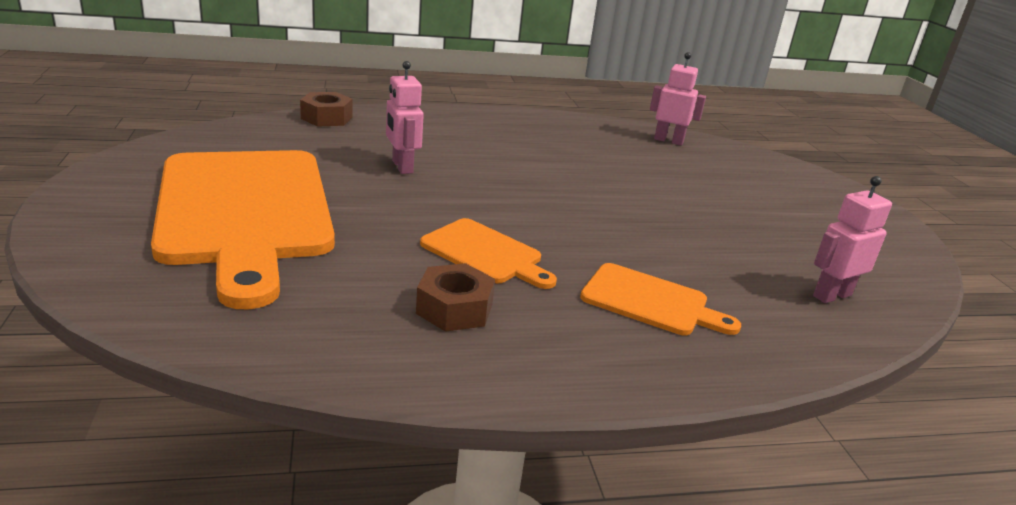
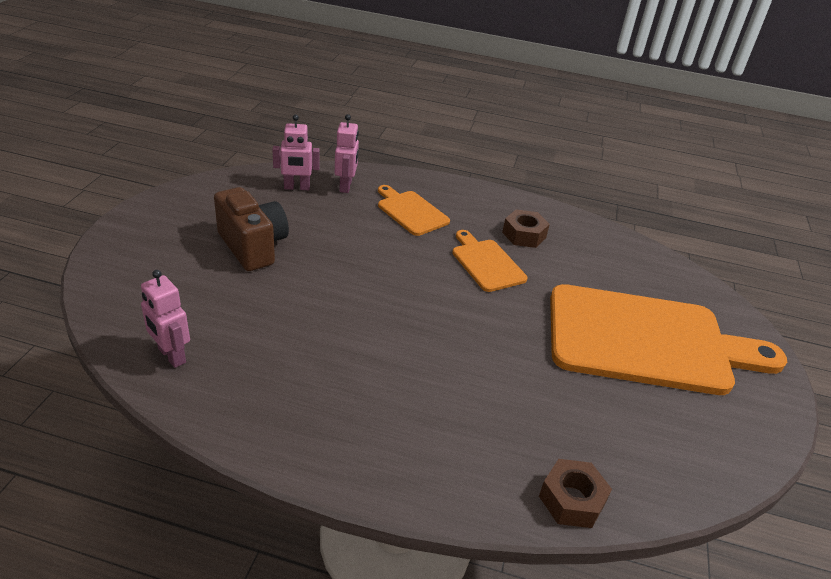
camera: 155 degrees left, 10 degrees up
(245, 211) = (646, 340): orange cutting board -> orange cutting board turned 90 degrees clockwise
(402, 167) = (509, 372): pink robot -> pink robot (346, 186)
(746, 214) = (253, 247): none -> brown camera

